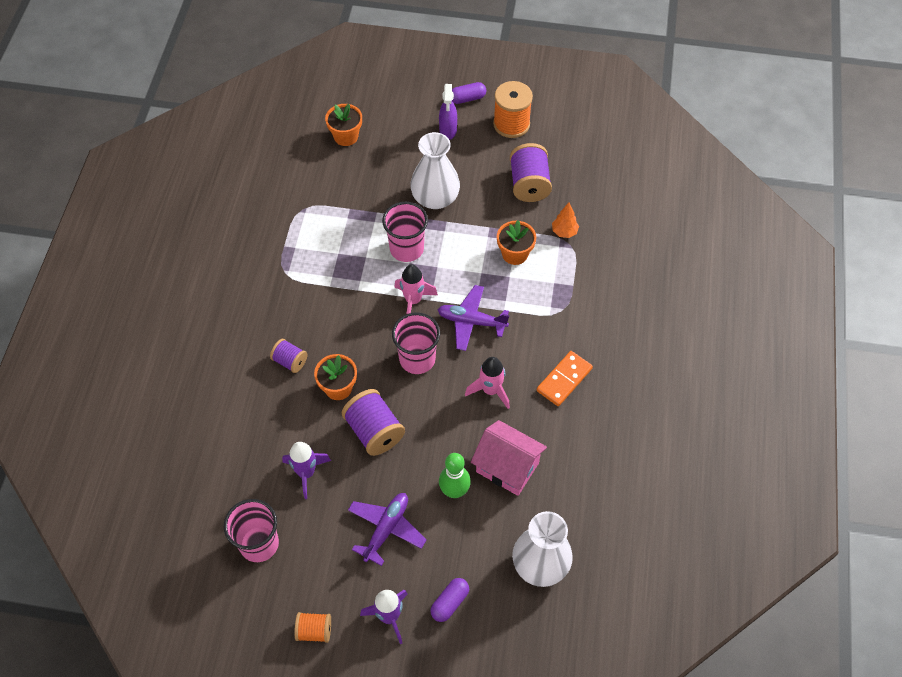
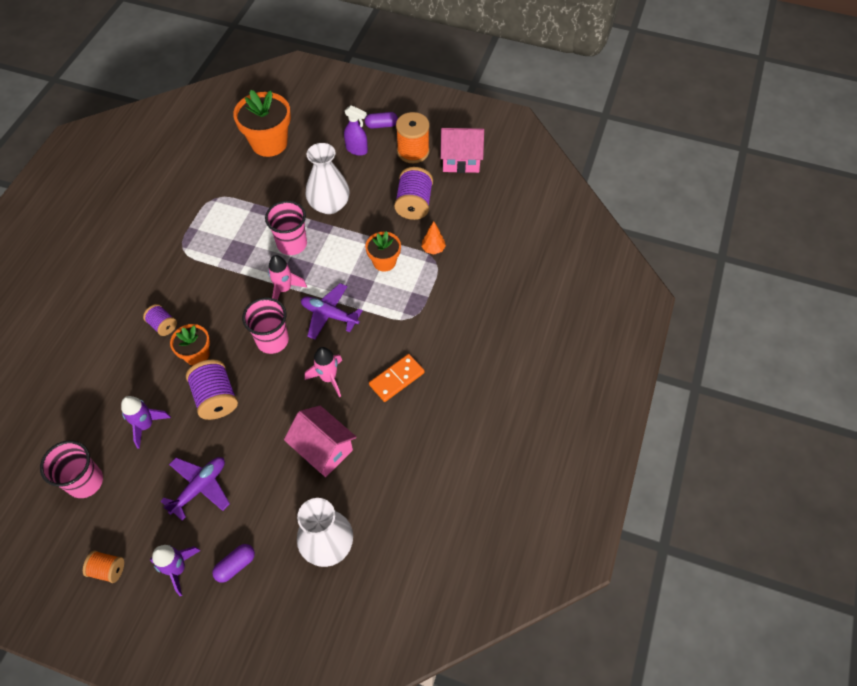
camera: 10 degrees right, 0 degrees up
(346, 136) = (269, 143): orange flower pot -> orange flower pot, size x1.71
(448, 130) = (357, 150): purple spray bottle -> purple spray bottle turned 75 degrees counterclockwise
(454, 491) = (270, 463): green bowling pin -> none
(567, 127) = (461, 160): none -> pink house

